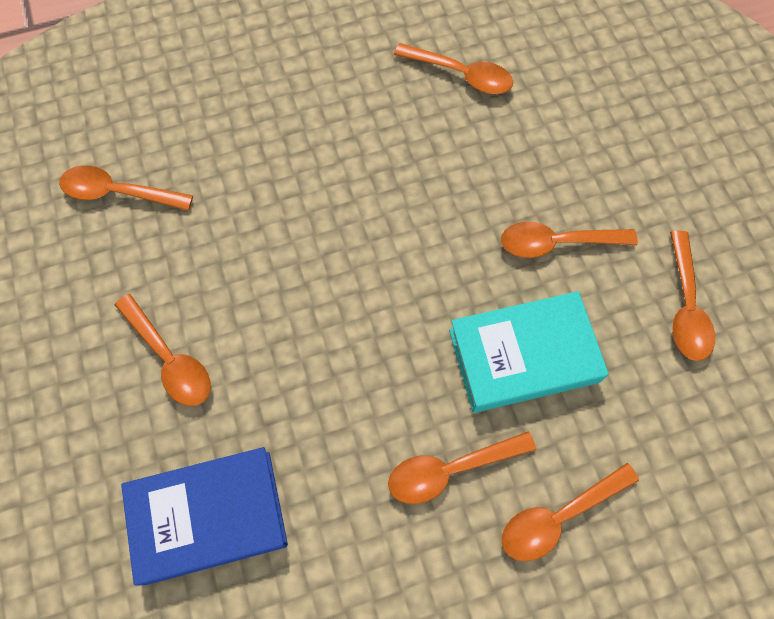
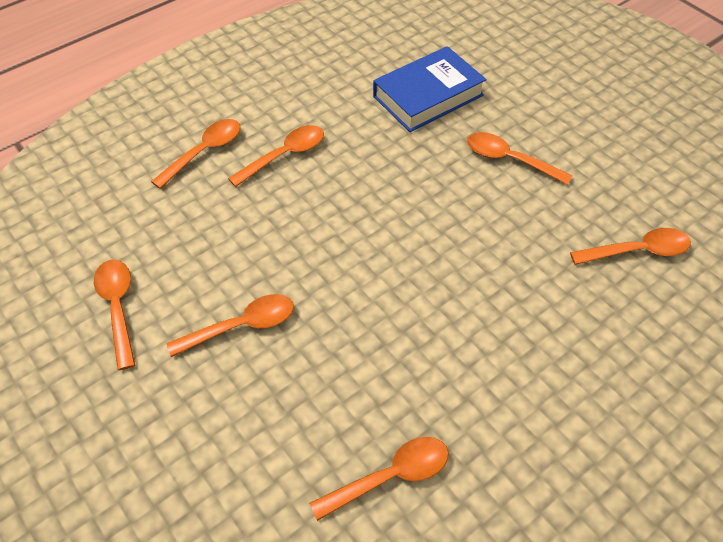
camera: 160 degrees right, 15 degrees down
(461, 74) = (390, 476): orange spoon -> orange spoon turned 150 degrees clockwise
(523, 356) = (250, 233): turquoise book -> none

